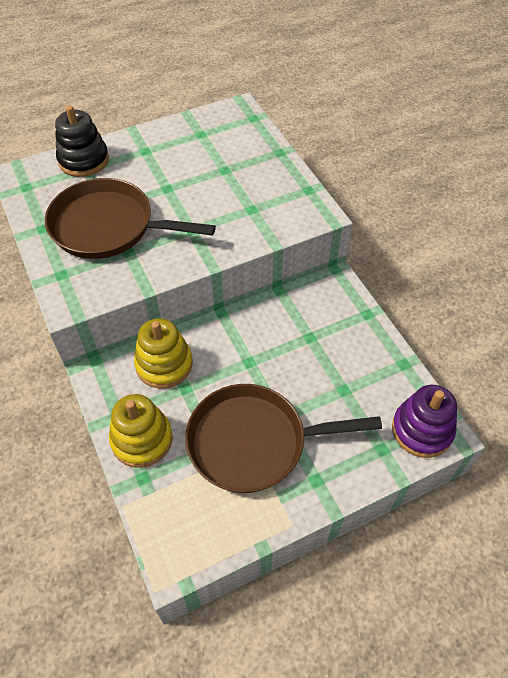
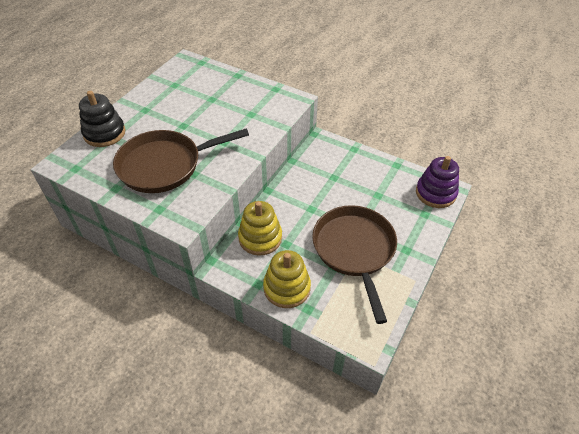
camera: 35 degrees left, 5 degrees down
(253, 442) = (354, 250): brown pan -> brown pan turned 120 degrees clockwise

